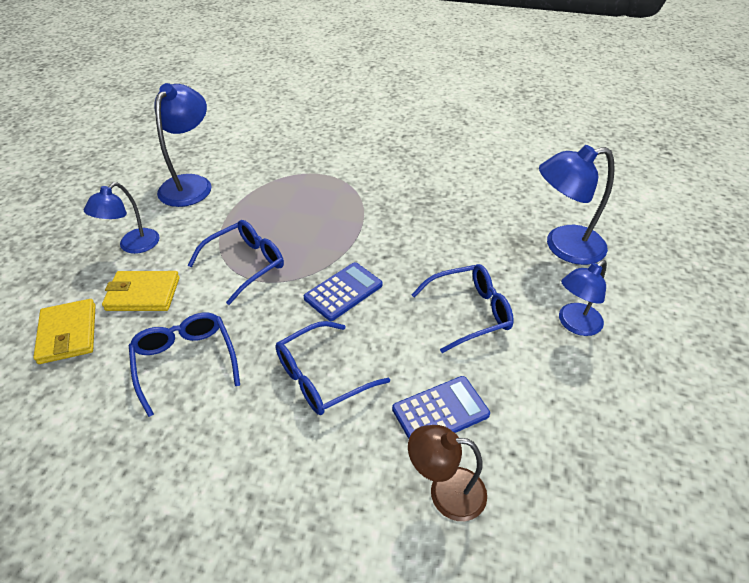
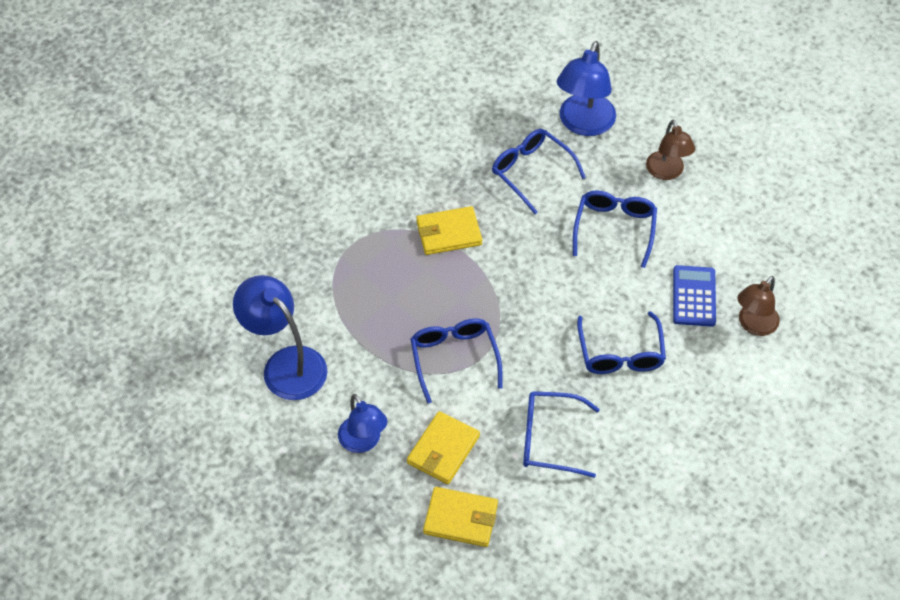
camera: 60 degrees left, 10 degrees up
(343, 291) = (537, 300): blue calculator -> none
(372, 215) = (448, 233): none -> yellow wallet
(478, 236) = (531, 172): none -> blue glasses
(574, 324) = (667, 172): blue lamp -> brown lamp

